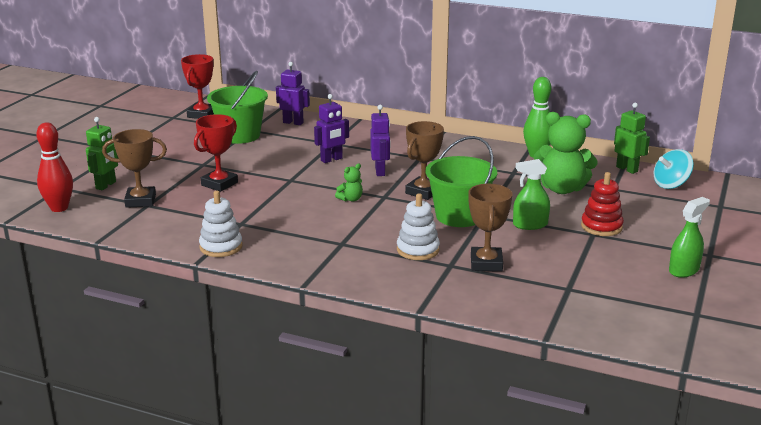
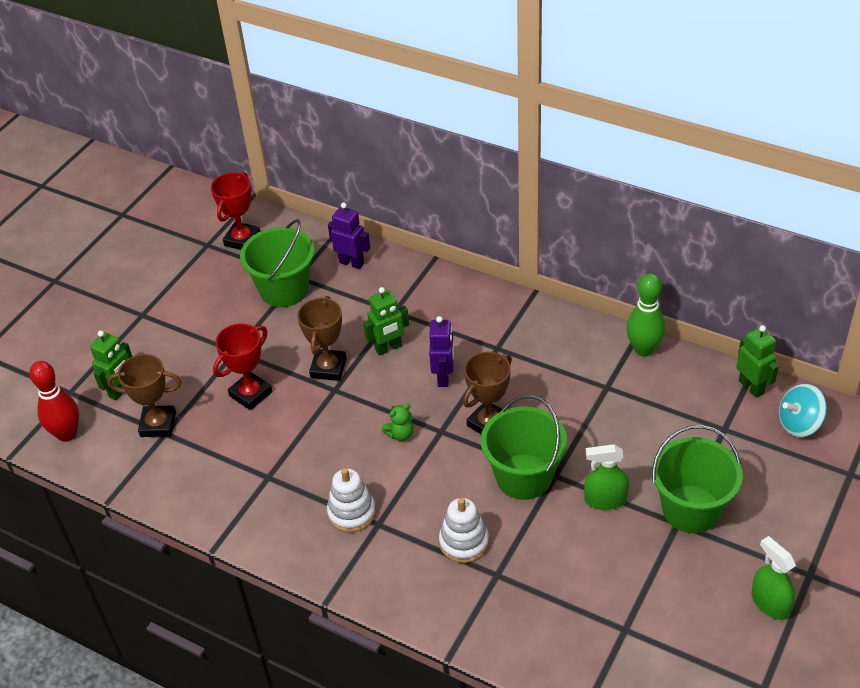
camera: 10 degrees right, 20 degrees up
(221, 247) = (241, 522): white stacking toy -> white stacking toy (352, 513)
(331, 159) = (388, 348): purple robot -> green robot
(486, 263) = (539, 574): brown trophy -> brown trophy (328, 368)
(562, 189) = (660, 426): green teddy bear -> none
(601, 227) = (691, 509): red stacking toy -> green bucket
(684, 270) = (770, 603): green spray bottle -> green spray bottle turned 90 degrees counterclockwise

